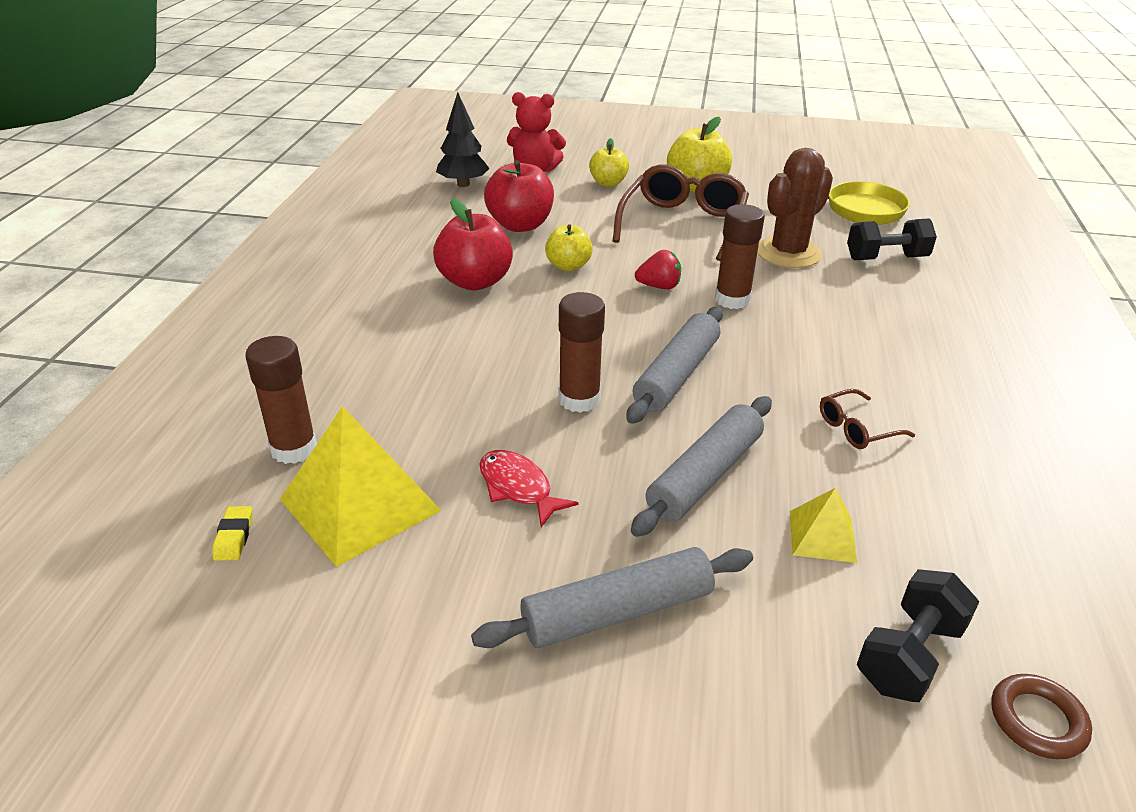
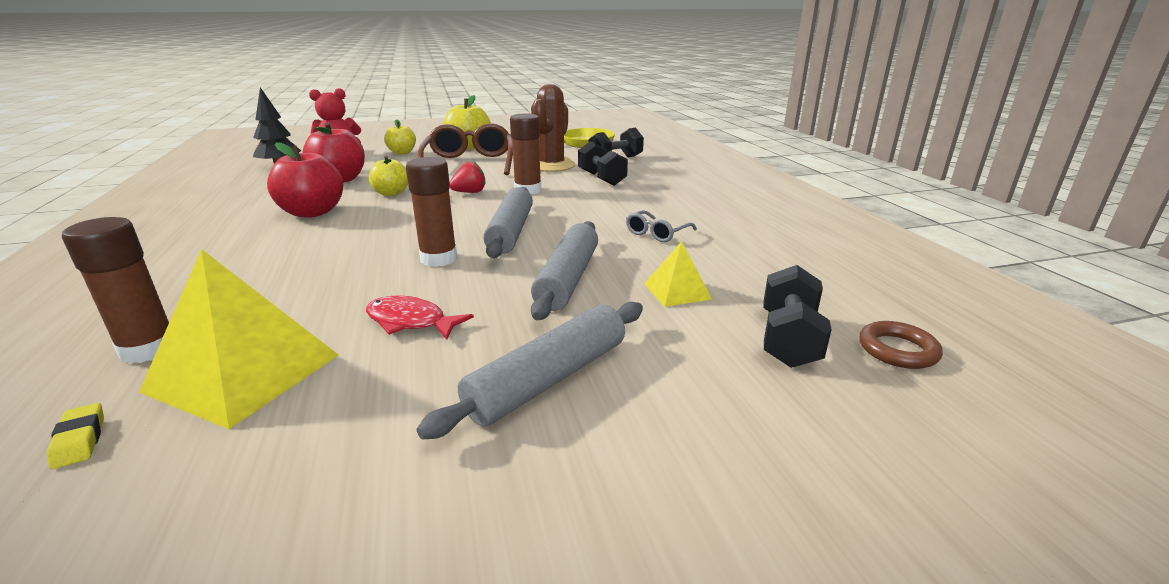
camera: 25 degrees left, 10 degrees down
(842, 298) = (601, 179): none -> black dumbbell
(856, 428) = (657, 233): brown glasses -> grey glasses

